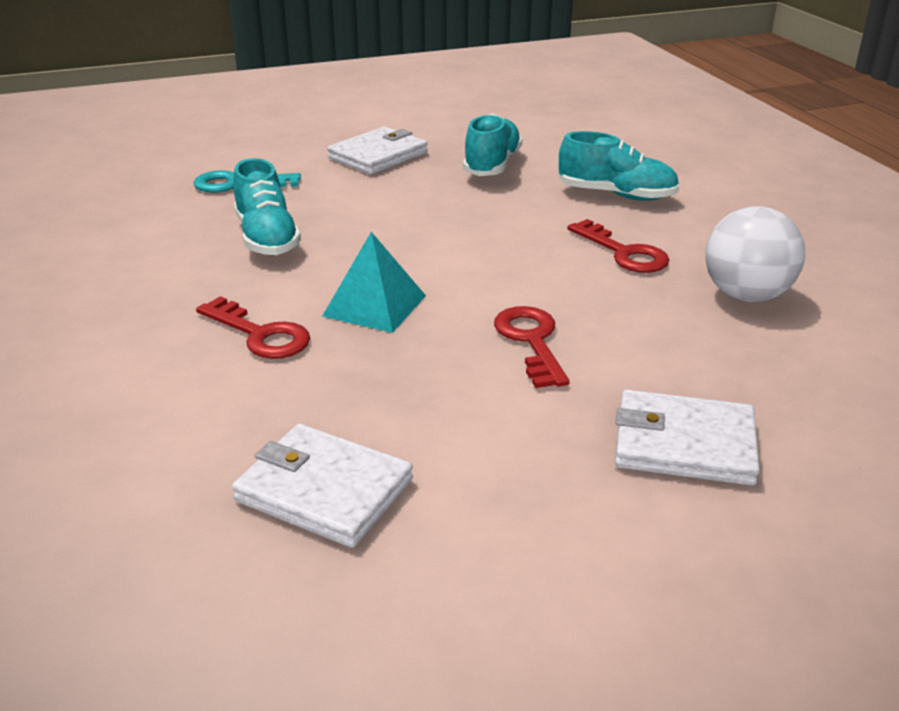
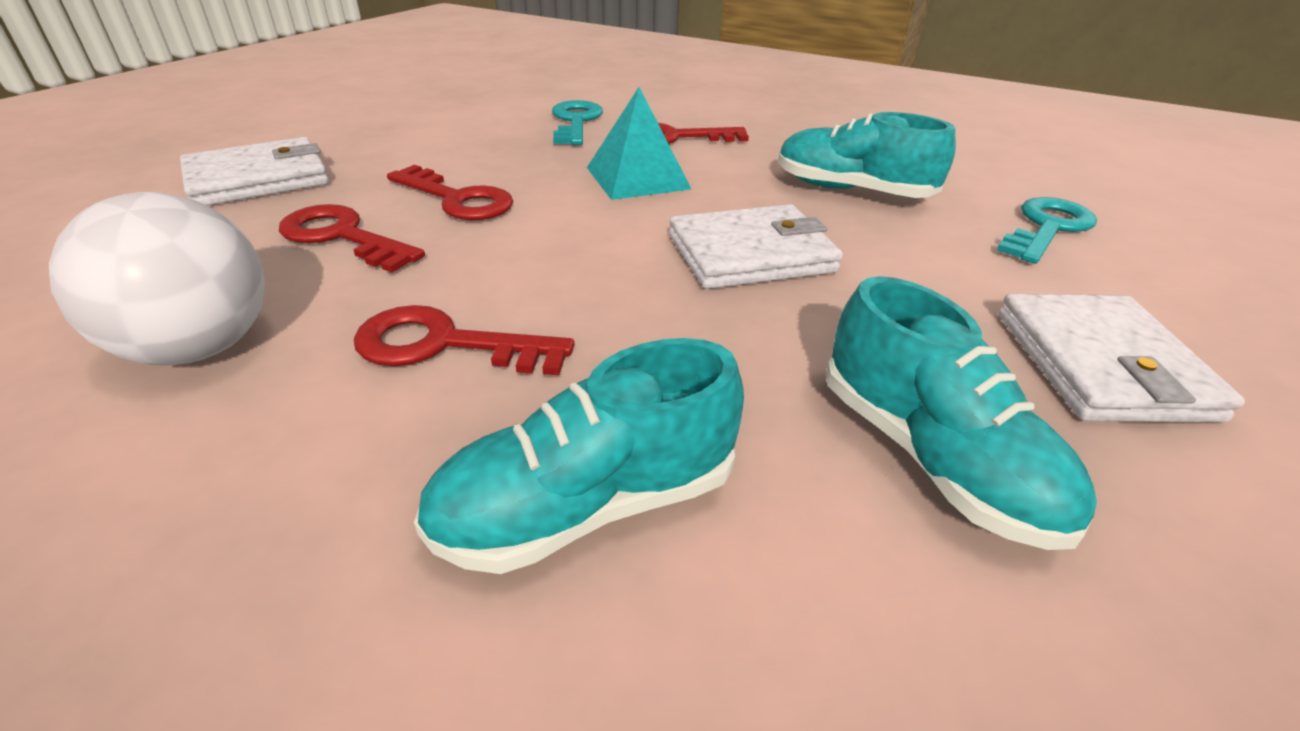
camera: 135 degrees right, 5 degrees up
(296, 402) = (576, 121): none -> turquoise key
(324, 490) = (493, 104): white wallet -> white wallet (751, 254)
(639, 339) = (342, 237): none -> red key

